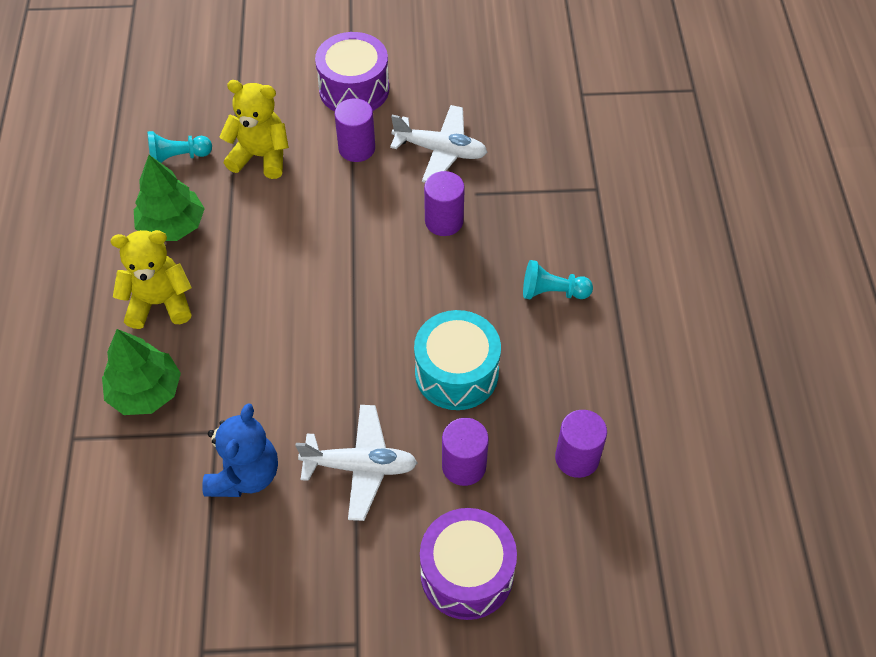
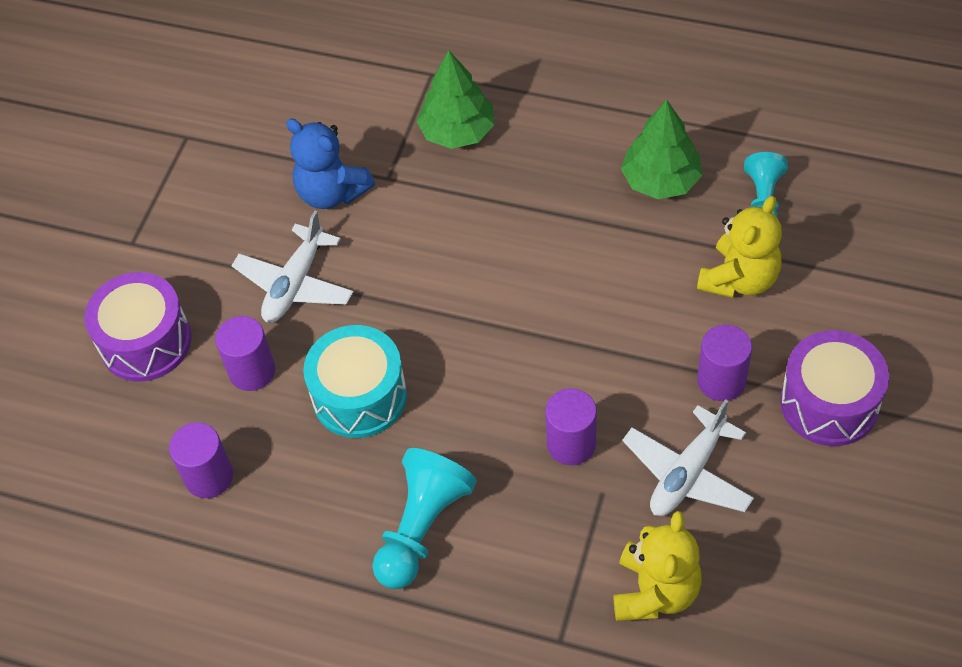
camera: 115 degrees right, 0 degrees up
(160, 303) = (559, 156): yellow teddy bear -> yellow teddy bear (655, 591)
(552, 292) = (422, 528): turquoise pawn -> turquoise pawn, size x1.58

